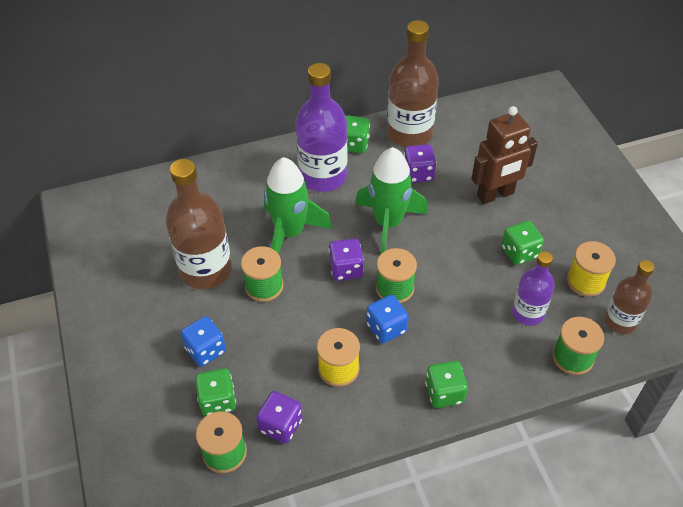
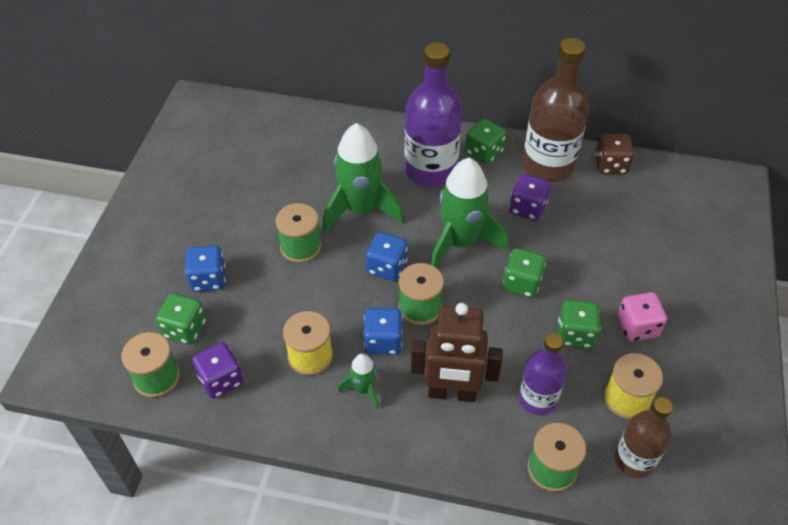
camera: 30 degrees right, 0 degrees up
(206, 270) = (261, 208): brown bottle -> none
(346, 269) = (387, 267): purple dice -> blue dice
(399, 372) = (363, 389): none -> green rocket
(444, 393) = (392, 432): green dice -> green dice (522, 283)
(454, 114) = (611, 165): none -> brown dice
(495, 195) = (593, 265): brown robot -> brown robot (452, 393)
(556, 226) = (637, 327): none -> pink dice

